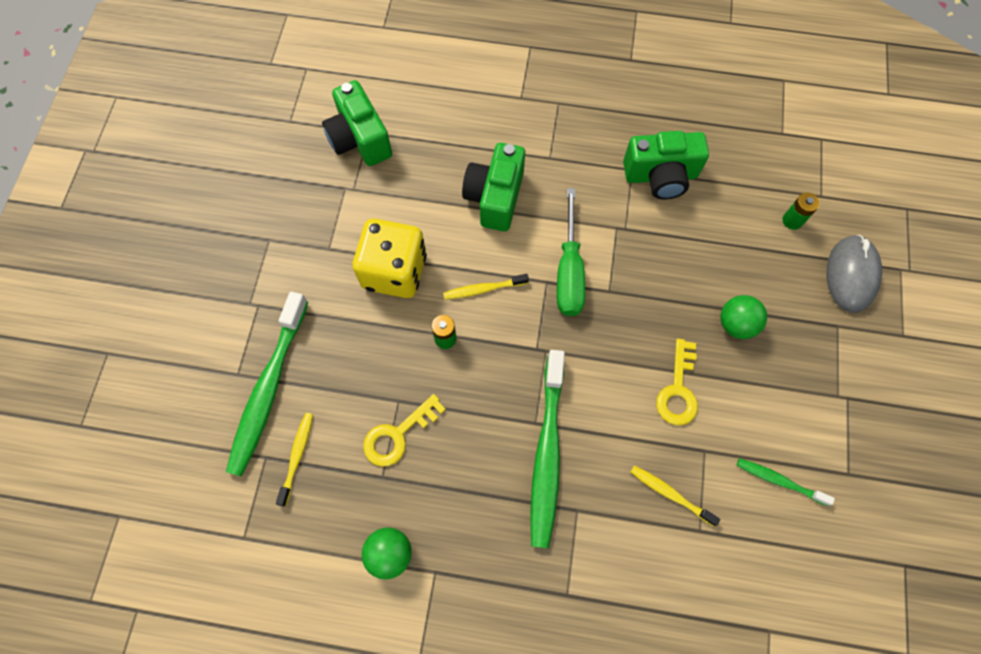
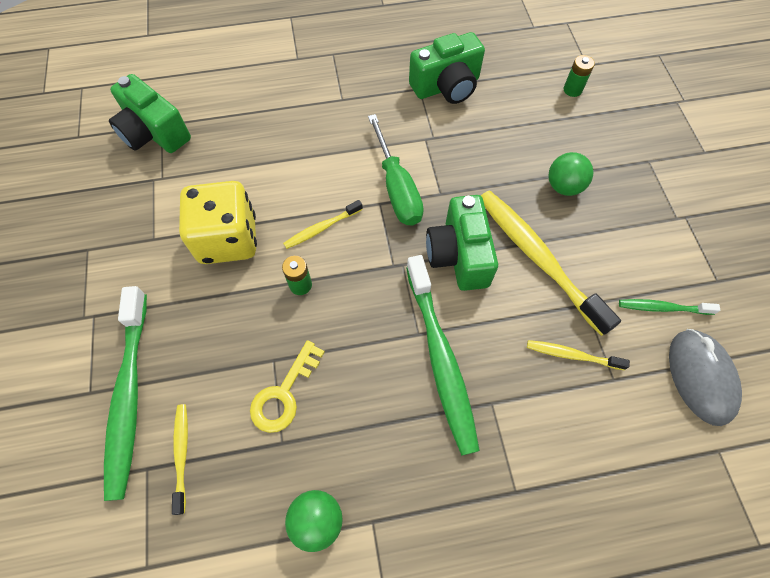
camera: 20 degrees left, 5 degrees down
(495, 197) = (303, 146): green camera -> green camera (459, 255)
(678, 389) = (538, 258): yellow key -> yellow toothbrush
(851, 275) = (640, 117): grey mouse -> grey mouse (700, 377)

